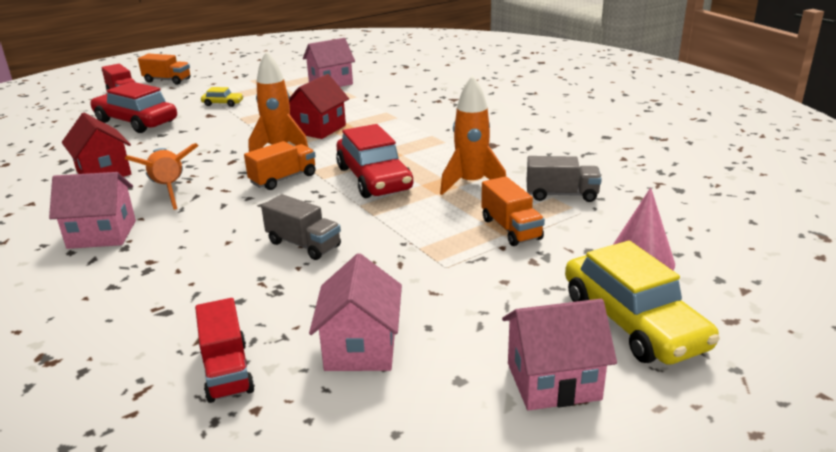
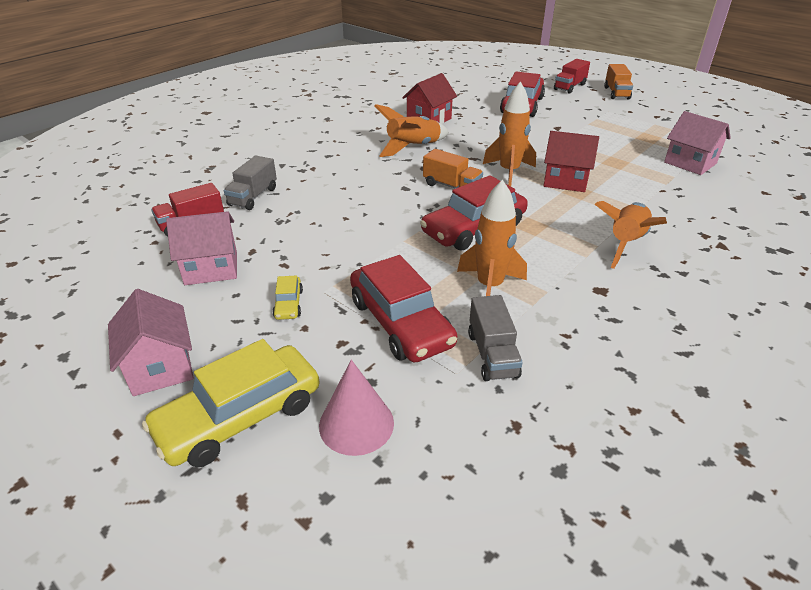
camera: 75 degrees right, 10 degrees up
(102, 234) = (343, 144): pink house -> none
(223, 103) = (587, 126): yellow car -> yellow car (288, 304)
(303, 244) = (346, 218): grey truck -> grey truck (253, 197)
(434, 125) = (625, 243): none -> orange rocket
(511, 229) = (400, 323): orange truck -> red car

